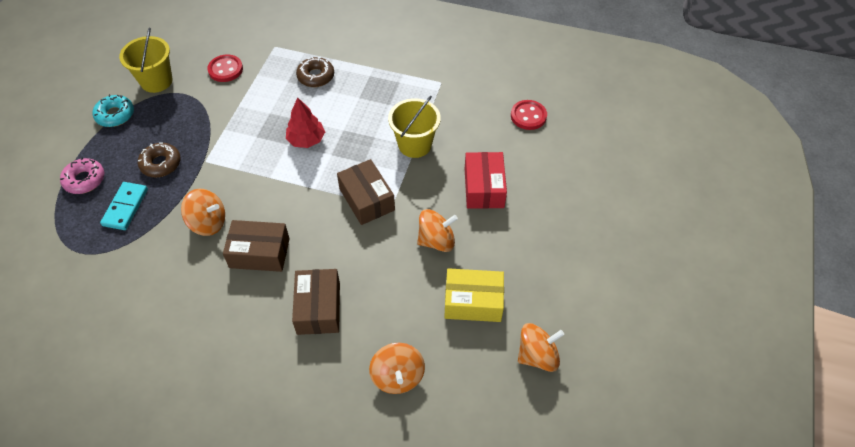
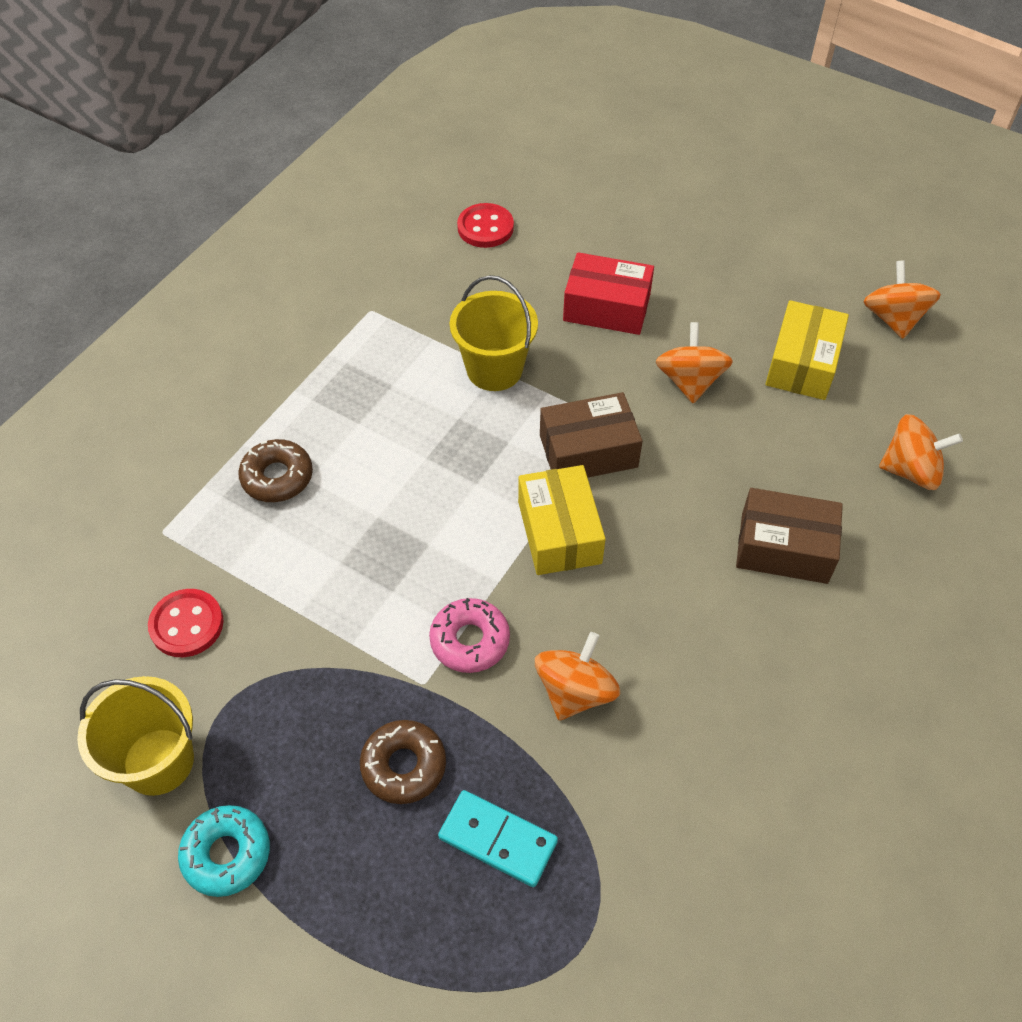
camera: 75 degrees left, 0 degrees up
(84, 180) = (397, 924): pink donut -> pink donut (470, 640)
(259, 253) = (661, 617): brown box -> none
(306, 140) = (430, 514): red tree -> none
(306, 197) = (559, 532): none -> yellow box

